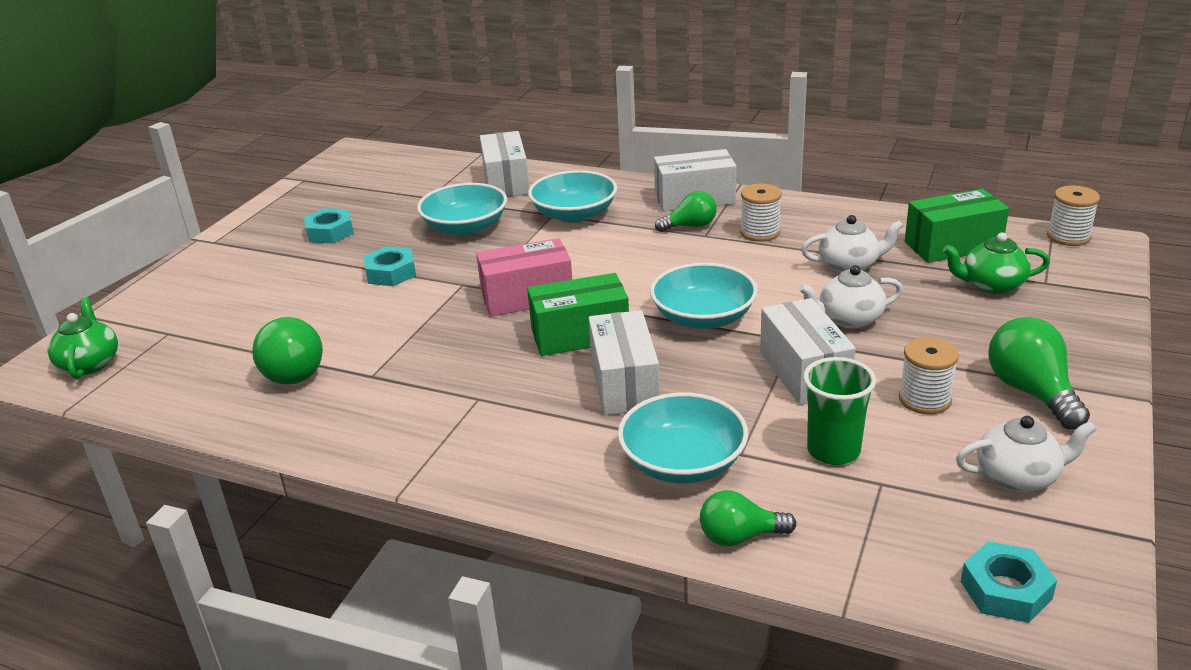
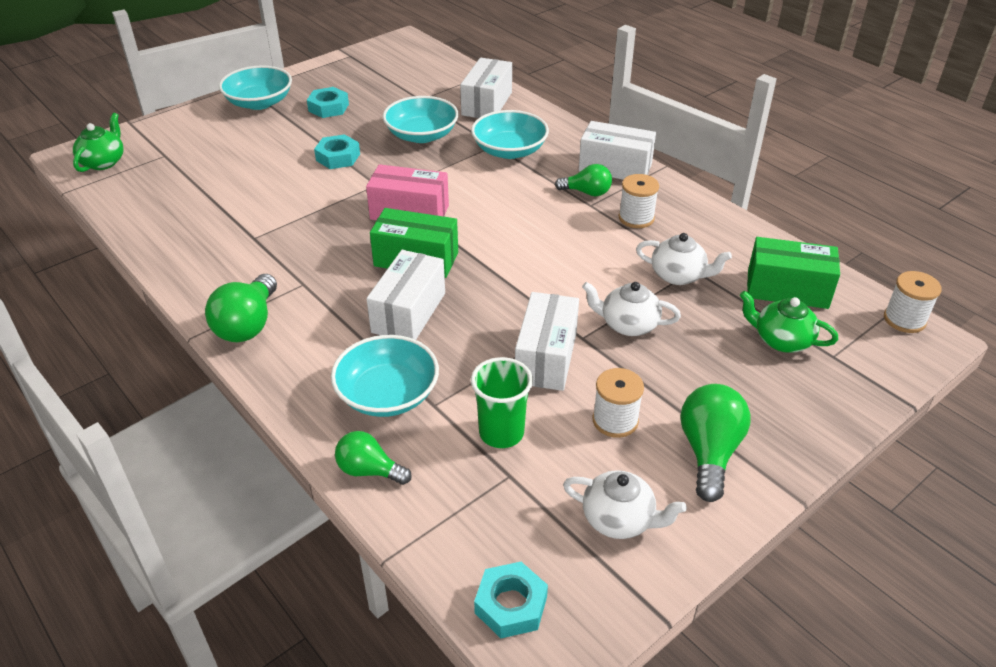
camera: 25 degrees right, 10 degrees up
(294, 369) = (212, 214): green light bulb -> green light bulb (248, 325)
(703, 317) = (518, 279): turquoise bowl -> turquoise bowl (259, 102)

